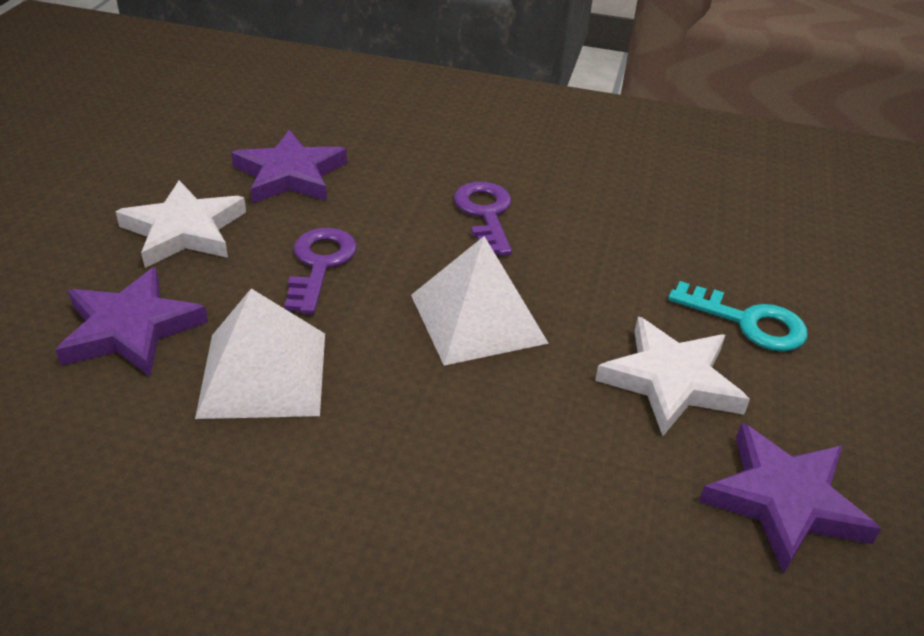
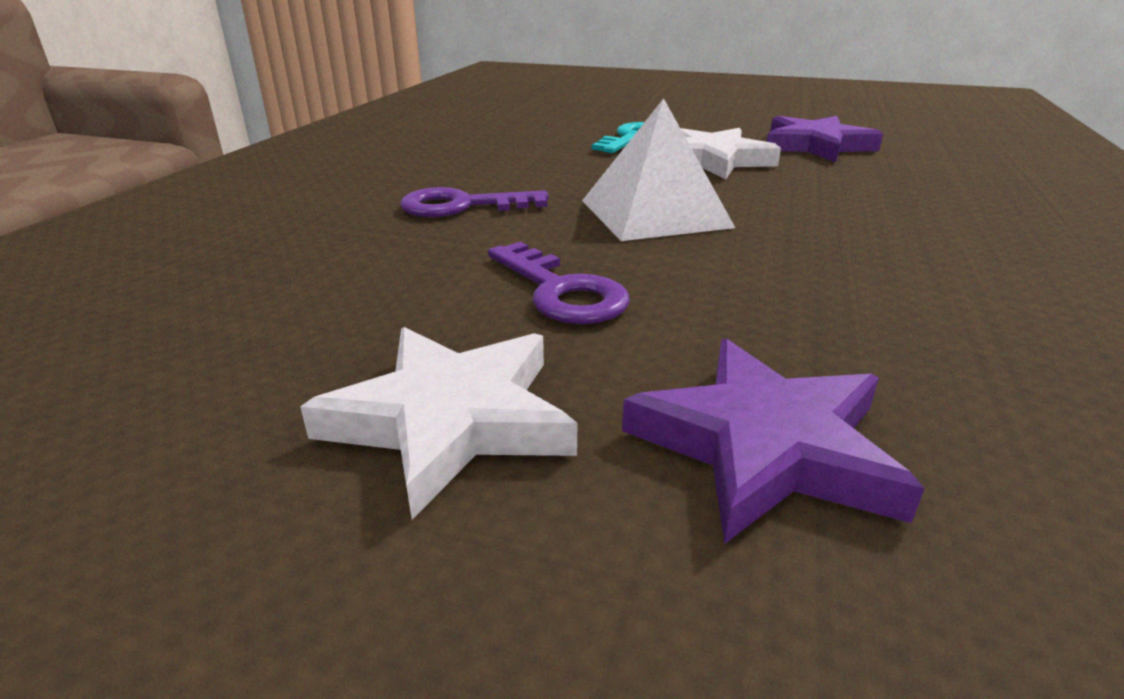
camera: 85 degrees left, 10 degrees down
(263, 374) = (805, 318): white pyramid -> none
(290, 175) = (298, 323): purple star -> none
(320, 264) = (562, 291): purple key -> purple key turned 135 degrees counterclockwise

